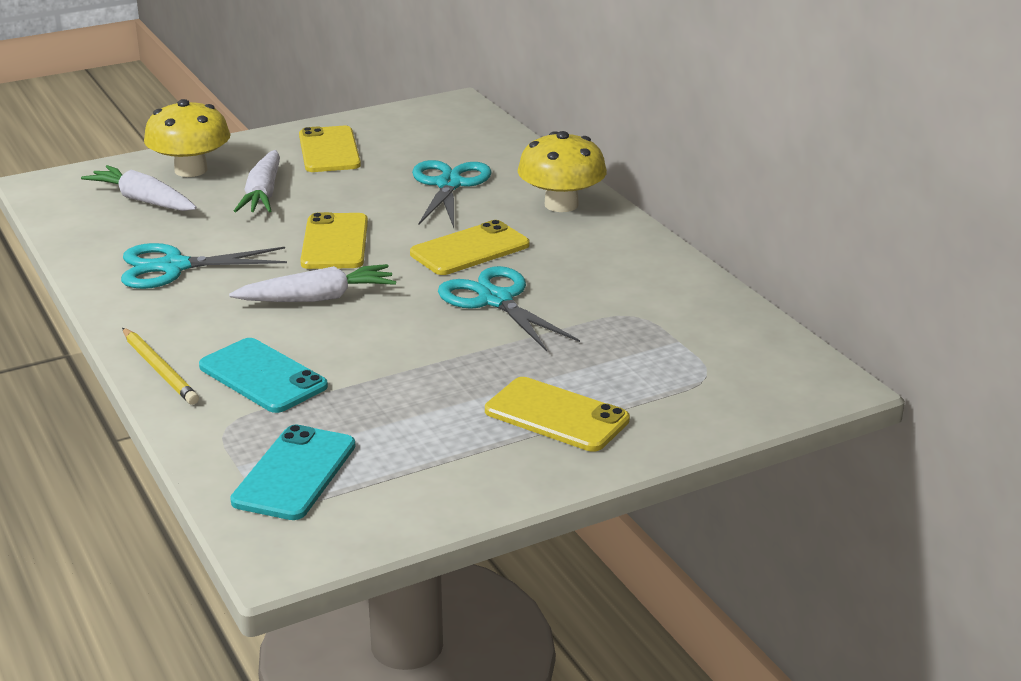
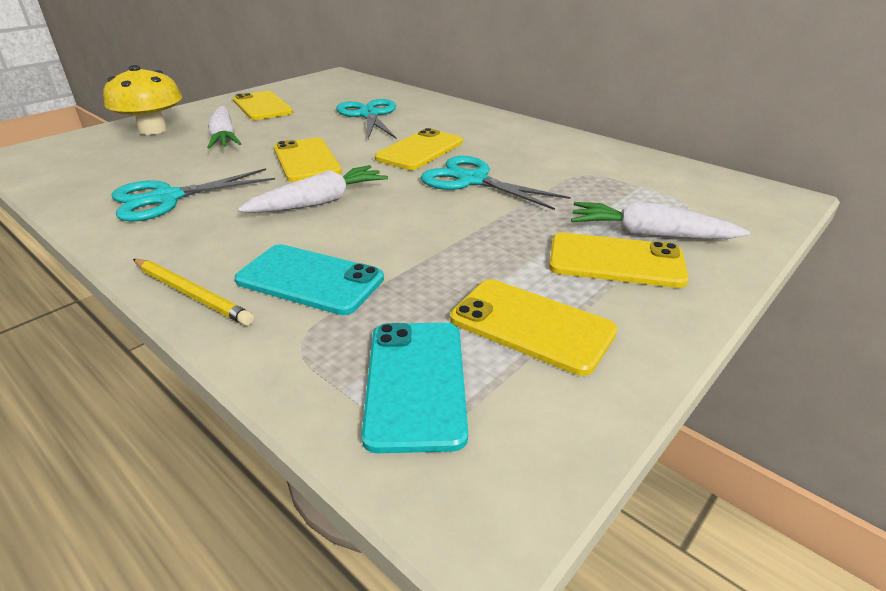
camera: 20 degrees left, 5 degrees up
(143, 200) = (117, 154): white carrot -> white carrot (649, 234)
(421, 453) = (531, 325): none -> yellow phone
(561, 204) = (460, 116): yellow mushroom -> none

